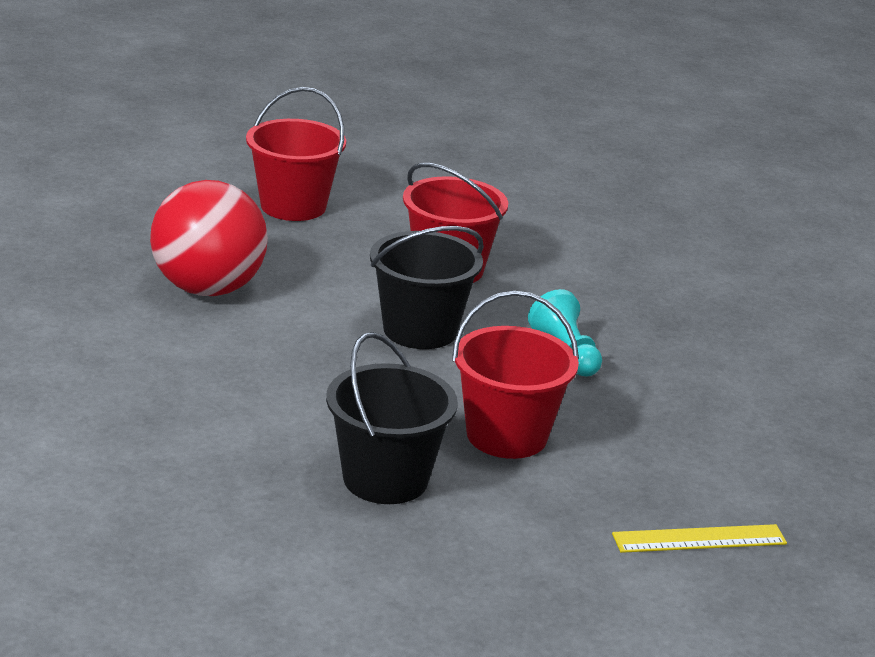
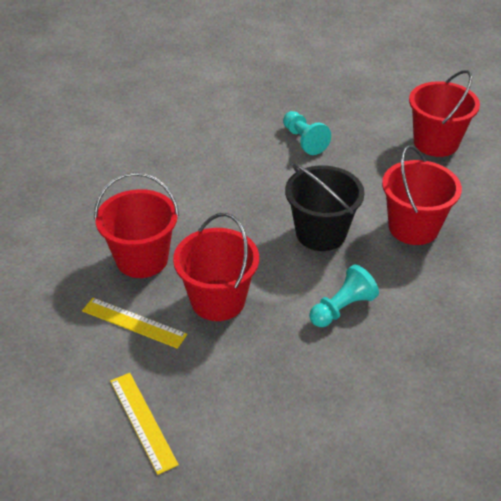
camera: 75 degrees right, 15 degrees up
(208, 289) = (304, 141): red ball -> turquoise pawn
(385, 479) = (142, 259): black bucket -> red bucket
(516, 512) = (134, 322): none -> yellow ruler

